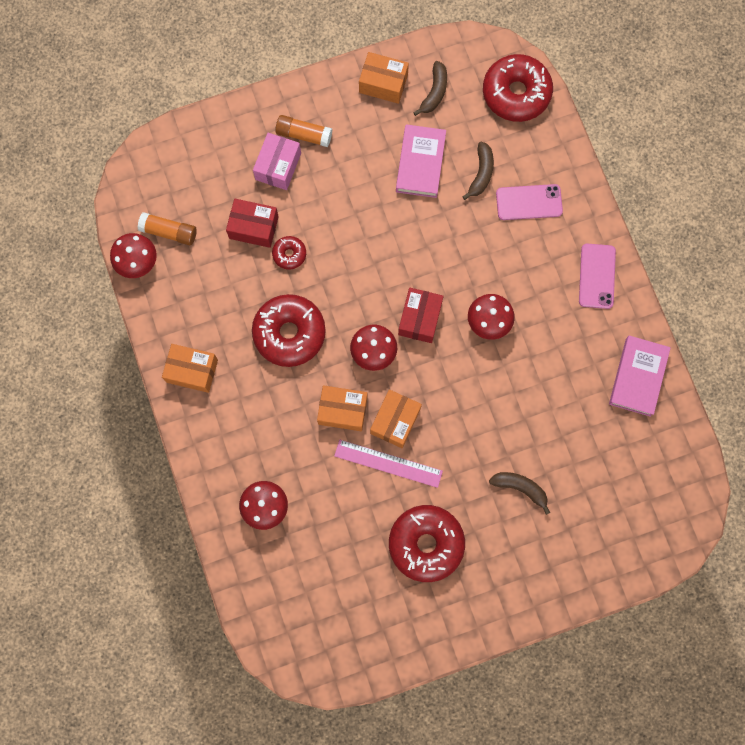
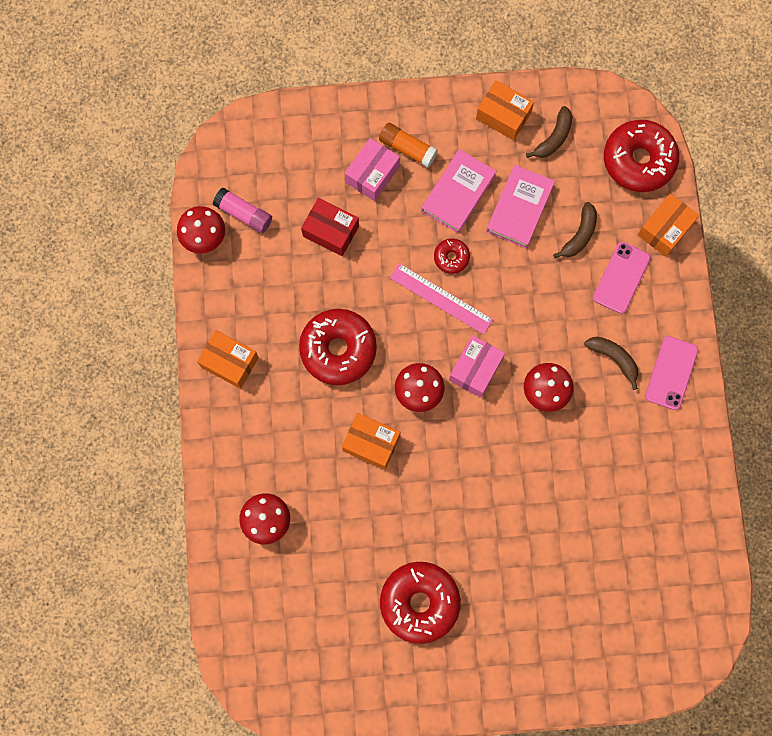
camera: 15 degrees right, 0 degrees up
(169, 232) = (244, 214): orange glue stick -> pink glue stick
(289, 254) = (359, 268): red donut -> red donut (451, 257)
(388, 463) = (403, 509): pink ruler -> pink ruler (441, 298)
(395, 421) = (422, 468): orange box -> orange box (665, 229)
(420, 318) = (475, 369): red box -> pink box
(520, 488) = (532, 571): brown banana -> brown banana (614, 359)
(529, 202) = (621, 277): pink phone -> pink phone turned 75 degrees counterclockwise
(638, 377) = (685, 489): pink book -> pink book (458, 193)

